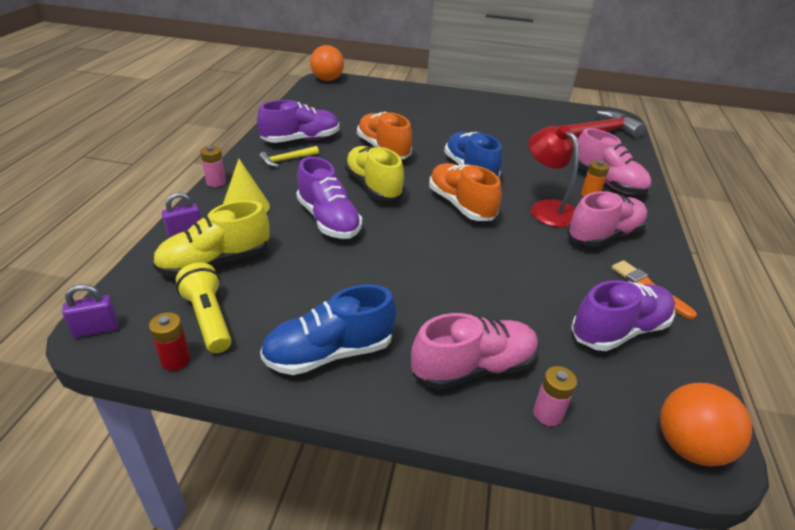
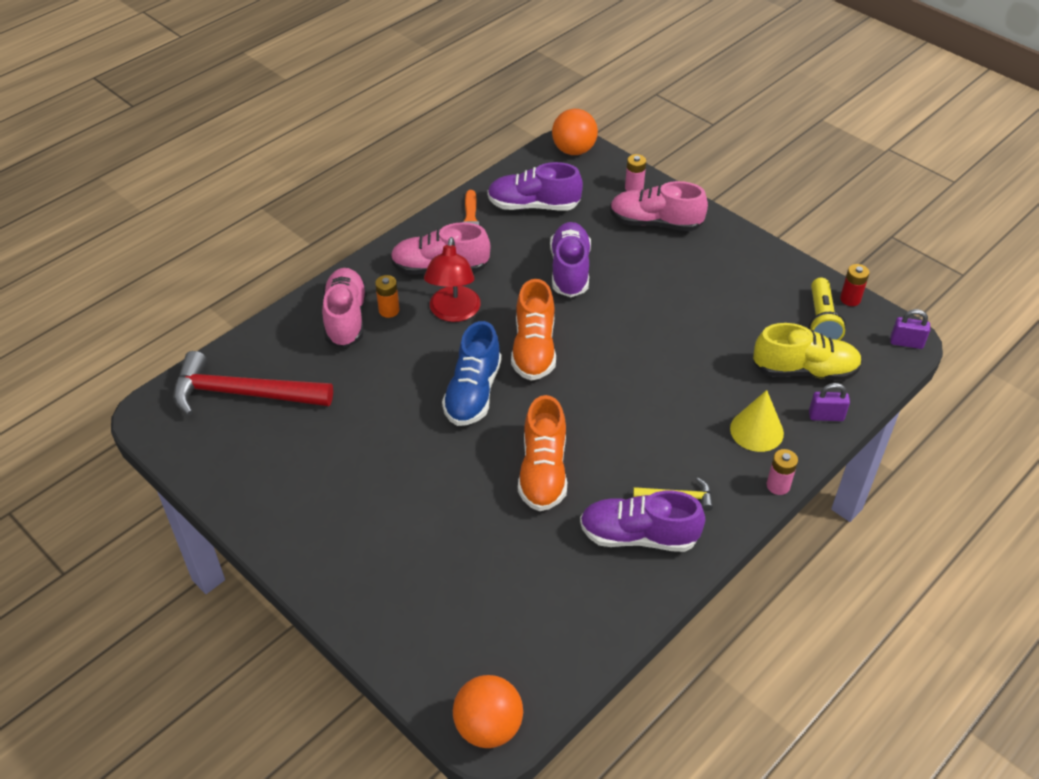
camera: 145 degrees left, 10 degrees up
(328, 220) = (680, 380): purple shoe -> purple shoe (570, 270)
(329, 353) = (744, 265): blue shoe -> none
(373, 186) = (604, 409): yellow shoe -> none

